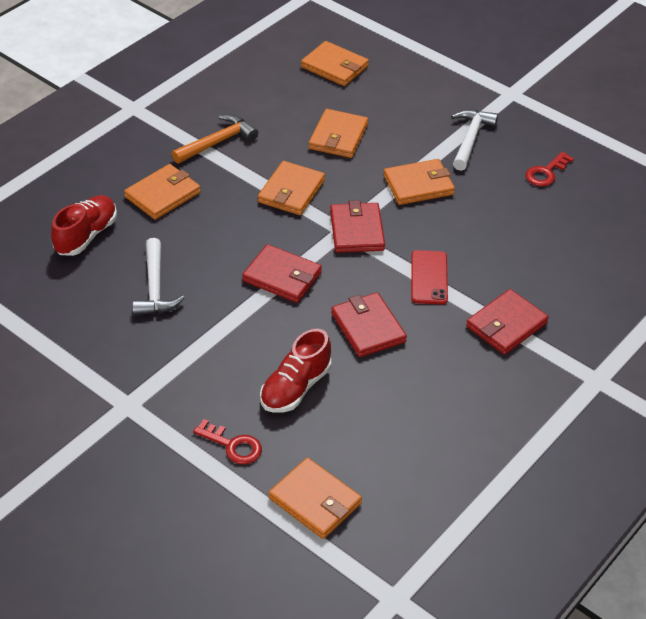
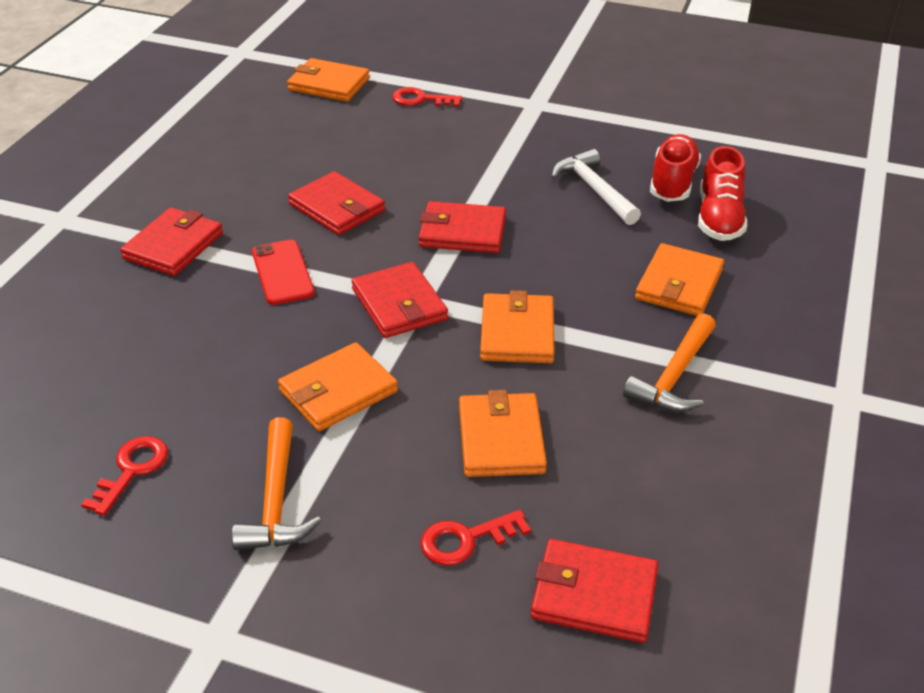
camera: 160 degrees right, 5 degrees down
(295, 387) = (388, 146): red shoe -> red shoe (672, 183)
(335, 67) = (594, 594): orange wallet -> red wallet
(381, 99) = (466, 540): none -> red key
(470, 139) = (276, 500): white hammer -> orange hammer

